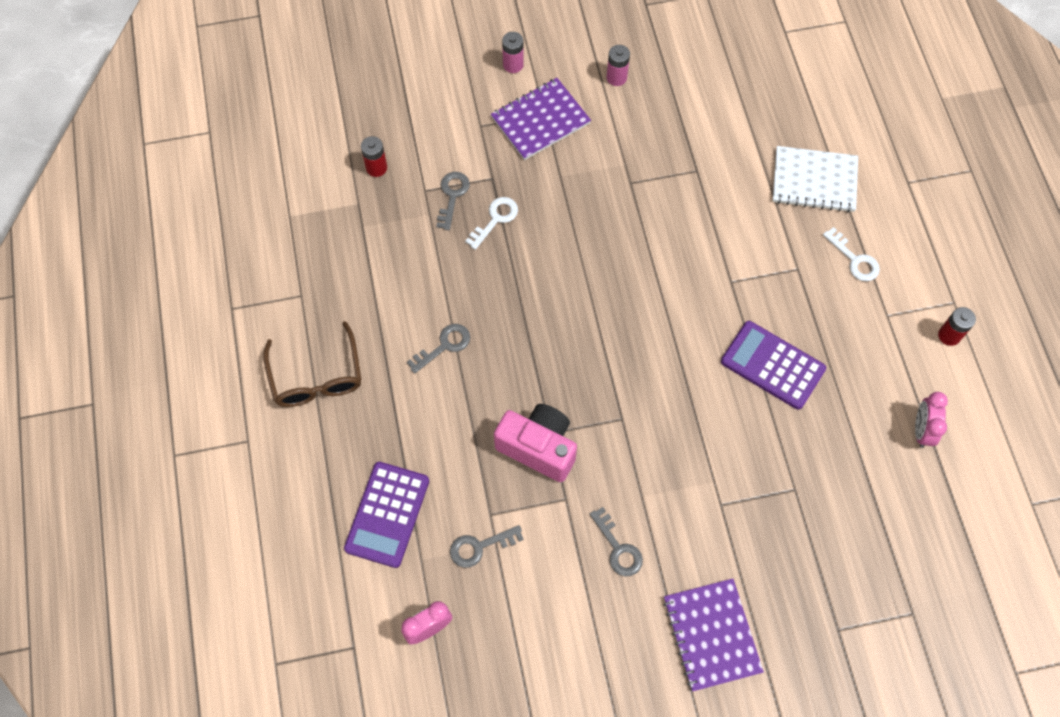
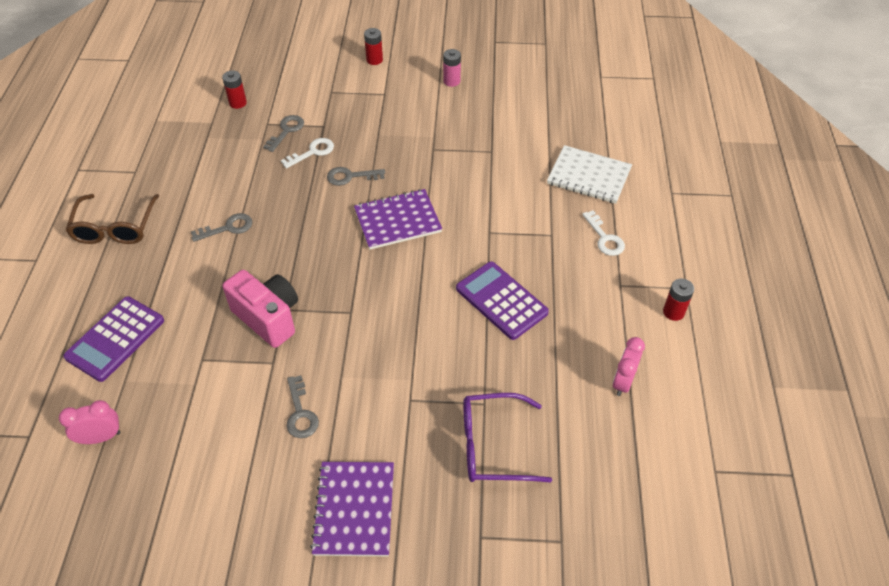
camera: 15 degrees right, 15 degrees down
(479, 547) = (179, 382): grey key -> grey key (350, 176)
(513, 65) = (374, 60): pink battery -> red battery
(540, 120) = (379, 97): purple notebook -> purple notebook (397, 221)
(819, 533) = (493, 446): none -> purple glasses

